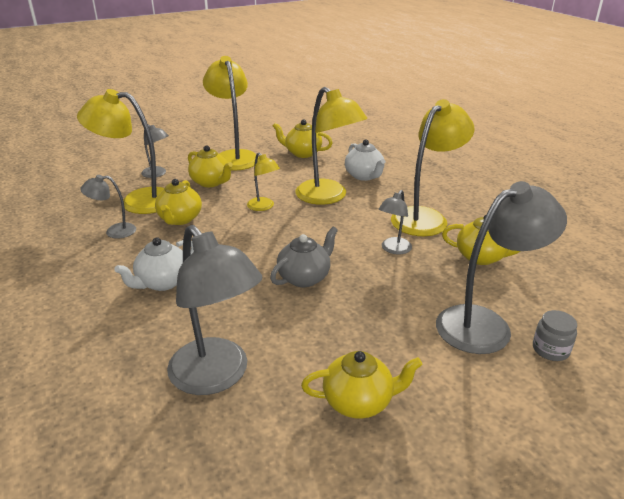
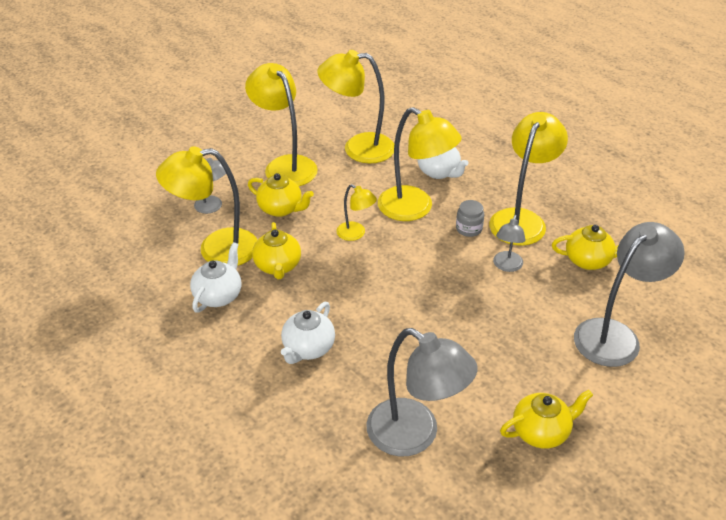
camera: 15 degrees left, 10 degrees up
(114, 231) = (218, 295): grey lamp -> white teapot
(302, 153) = (358, 148): yellow teapot -> yellow lamp
(305, 277) = (439, 316): grey teapot -> none
(550, 350) = (673, 350): grey jar -> grey jar (469, 229)

